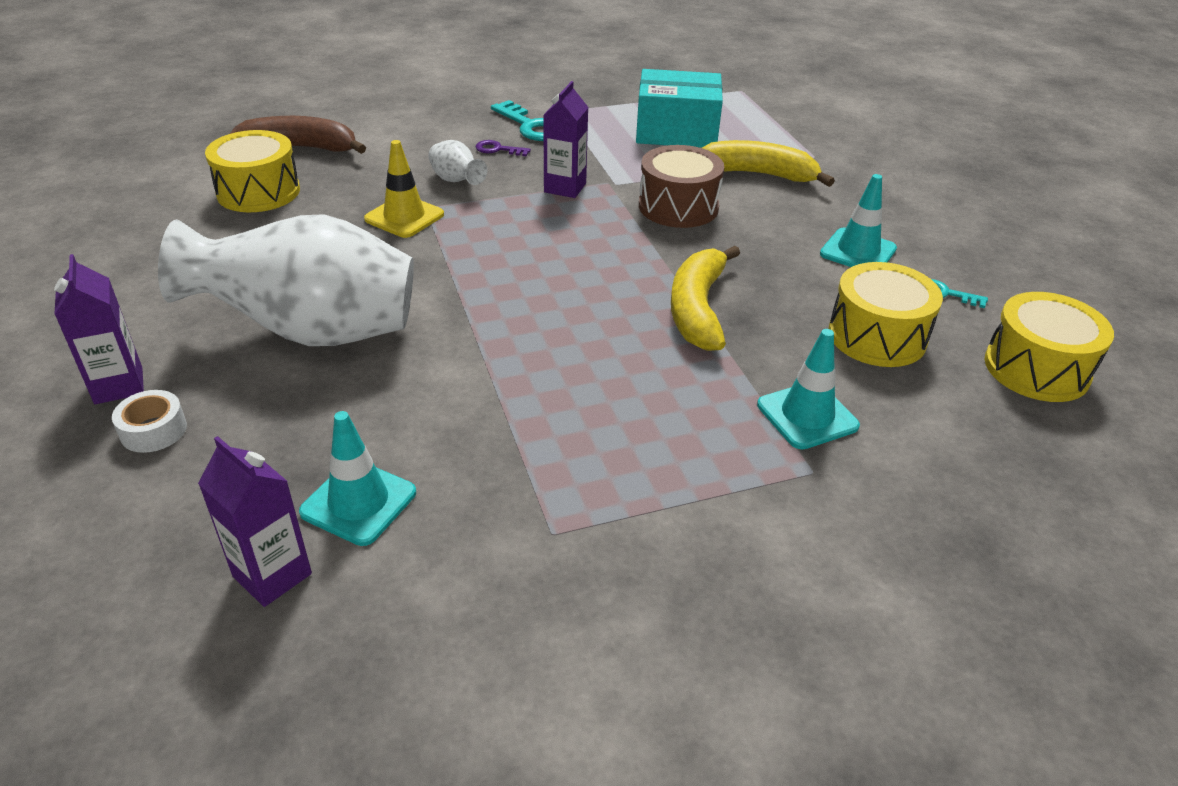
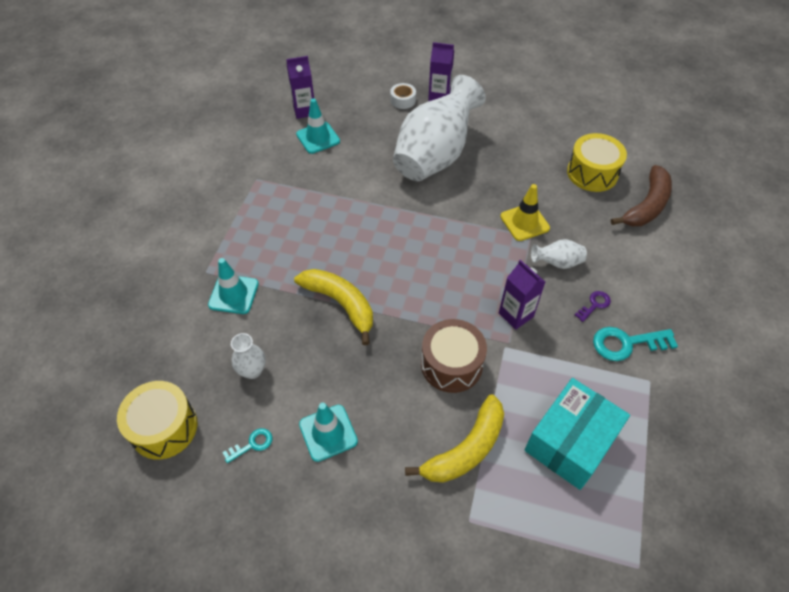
camera: 125 degrees right, 15 degrees up
(877, 336) = (252, 371): yellow drum -> white vase

